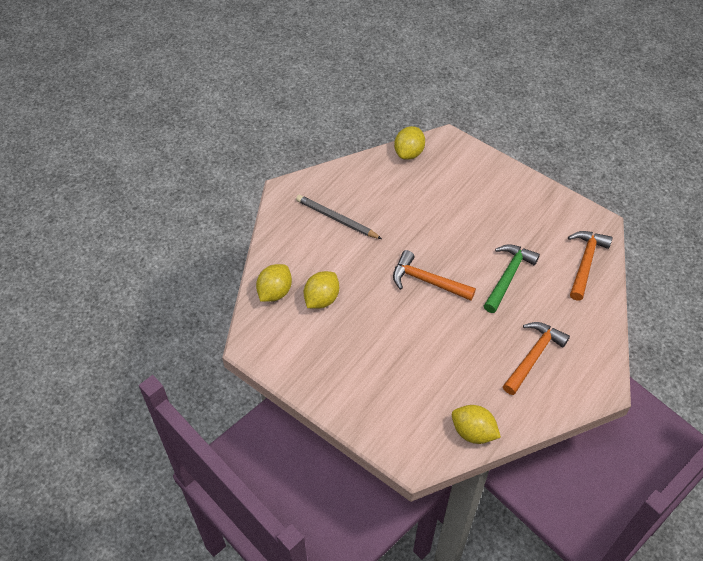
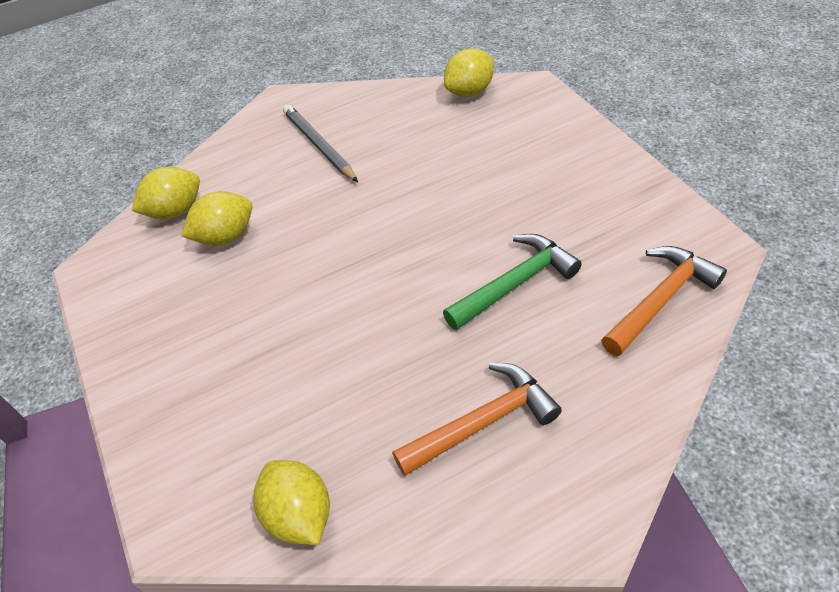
camera: 30 degrees right, 5 degrees down
(427, 281) = (385, 254): orange hammer -> none

